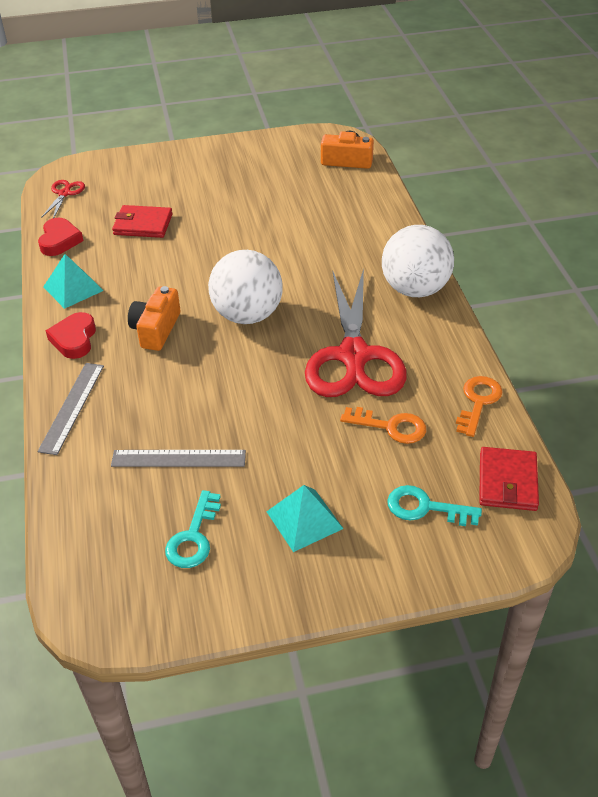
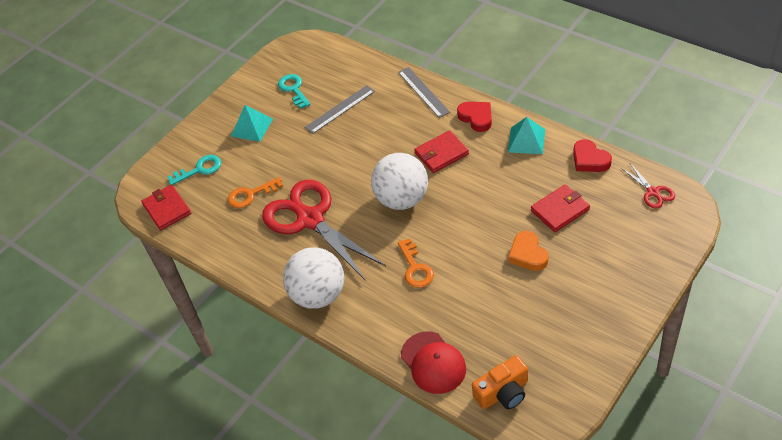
camera: 145 degrees right, 5 degrees up
(156, 329) = (441, 154): orange camera -> red wallet
(213, 214) = (528, 254): none -> orange heart
(374, 198) = (433, 363): none -> red cap
(478, 402) = (214, 242): orange key -> orange key (415, 268)

